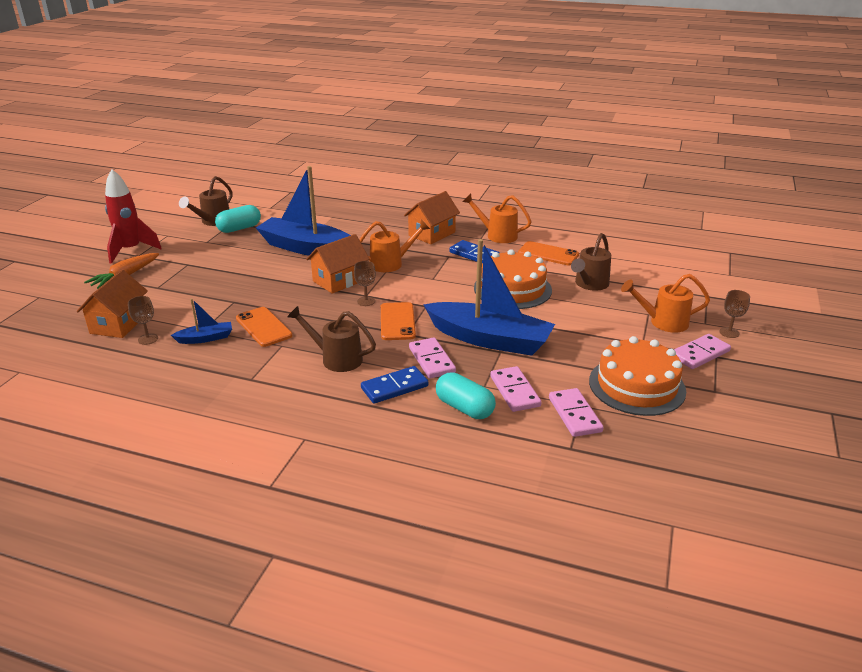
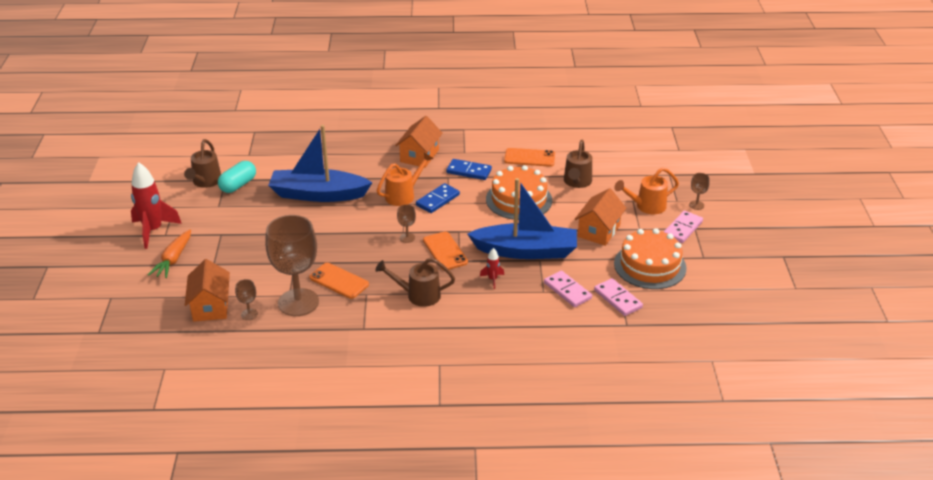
camera: 20 degrees left, 5 degrees up
(205, 338) = (298, 302): blue boat -> brown goblet
(339, 280) = (371, 222): orange house -> orange house (599, 231)
(394, 387) = (478, 308): blue domino -> blue domino (437, 200)
(431, 360) = (492, 279): pink domino -> red rocket
(464, 408) = (539, 312): turquoise capsule -> none
(497, 235) = (477, 146): orange watering can -> none

